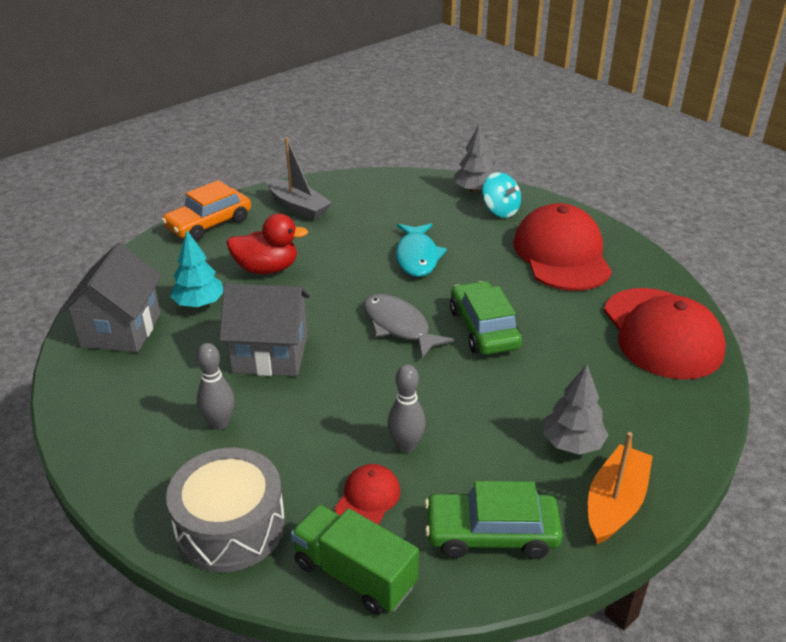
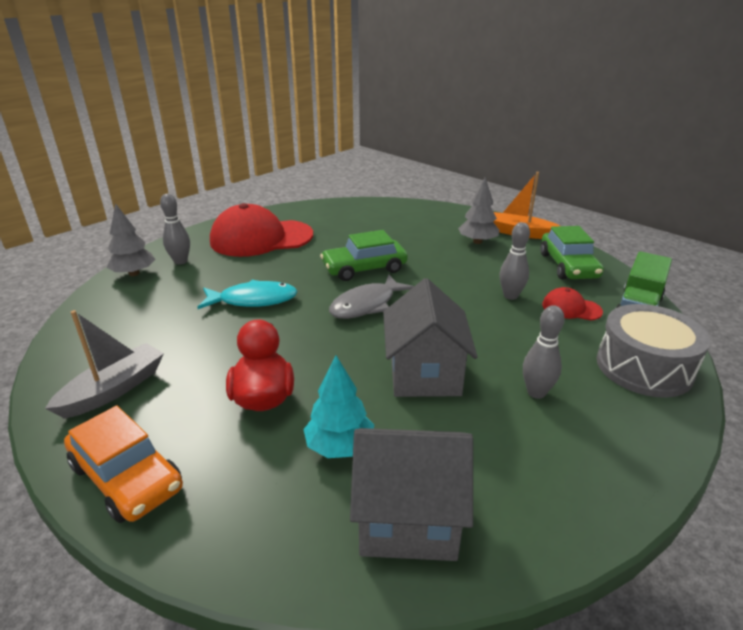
camera: 95 degrees left, 5 degrees down
(500, 211) = (180, 261): turquoise spinning top -> grey bowling pin
(662, 333) = (360, 213): red cap -> none

